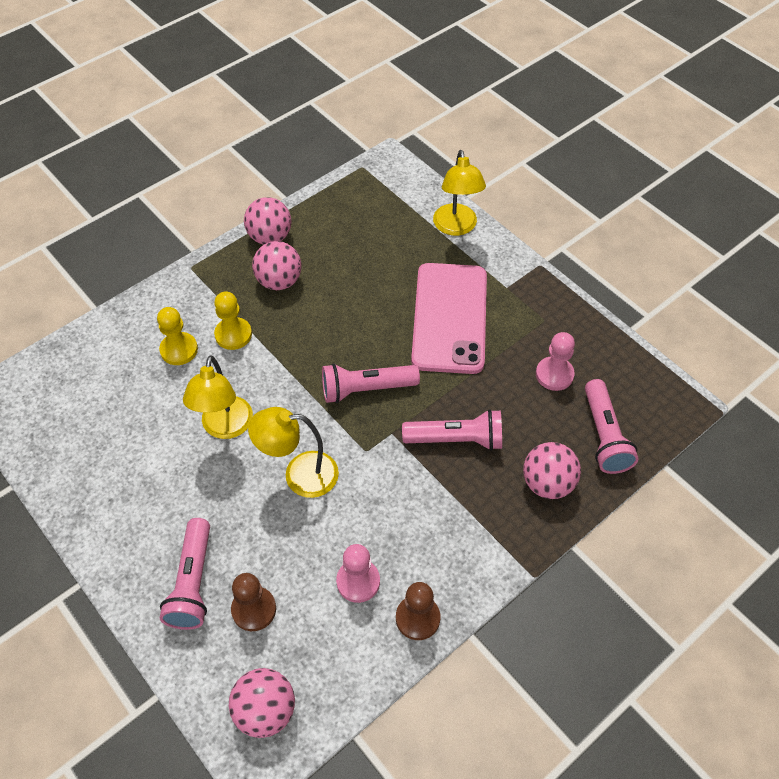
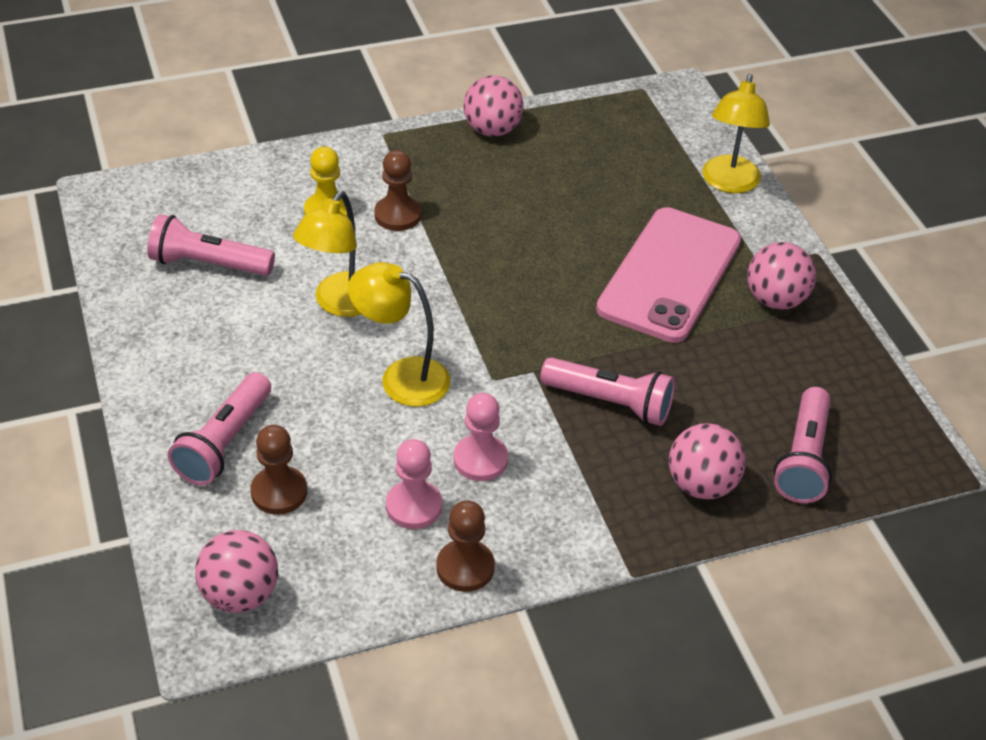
camera: 20 degrees right, 10 degrees down
(233, 334) = (397, 215): yellow pawn -> brown pawn
(279, 281) = (479, 177): pink ball -> pink ball (775, 300)
(366, 389) = (527, 317): pink flashlight -> pink flashlight (209, 264)
(554, 374) = (772, 374): pink pawn -> pink pawn (480, 460)

